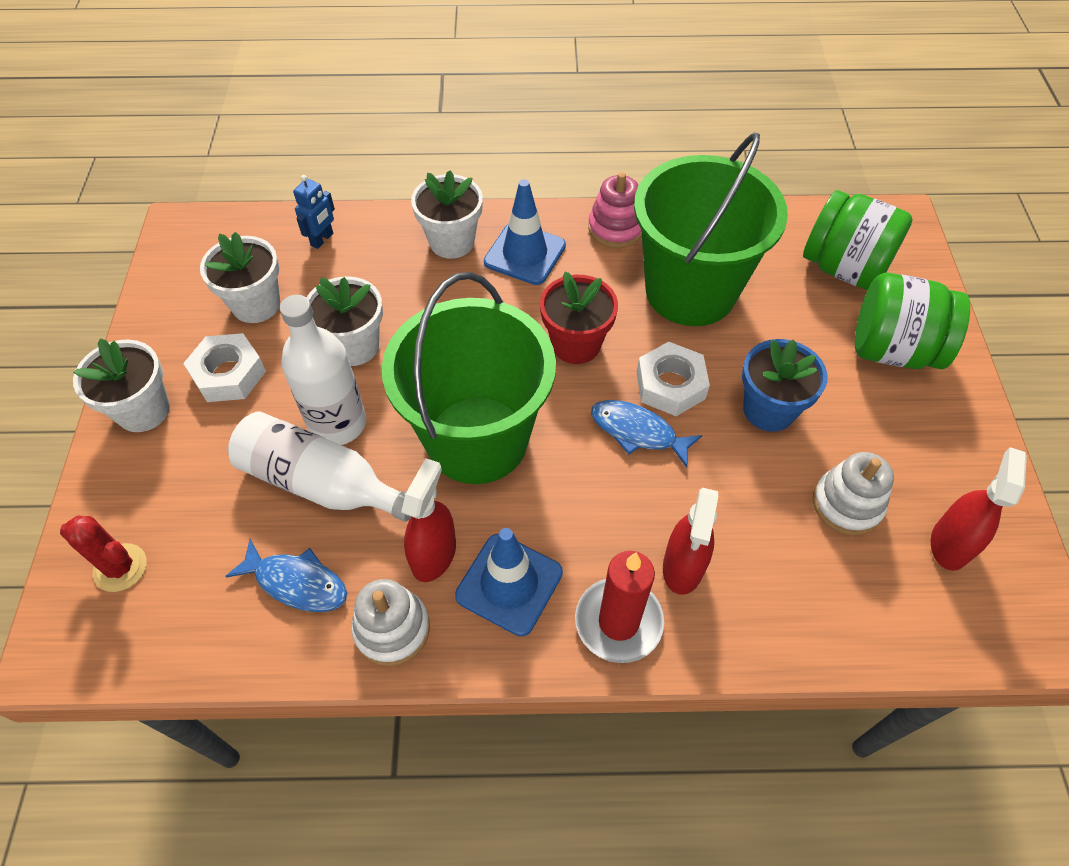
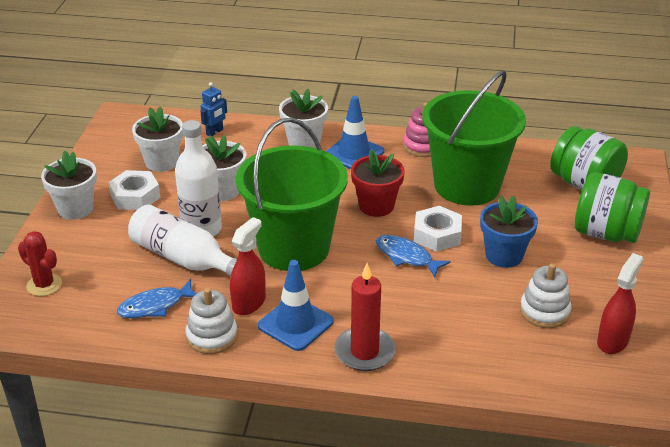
camera: 10 degrees right, 20 degrees down
(297, 582) = (155, 306): blue fish -> blue fish turned 120 degrees clockwise
(683, 567) = (417, 330): red spray bottle -> none

